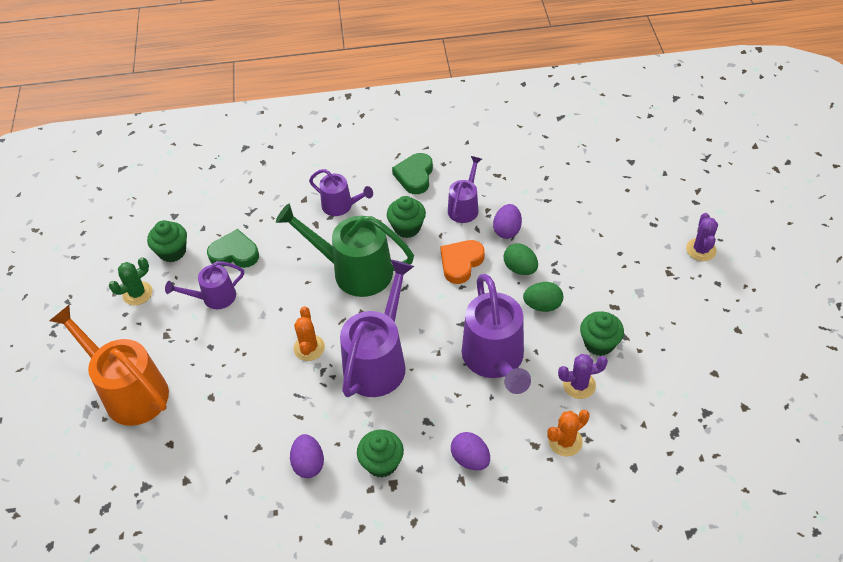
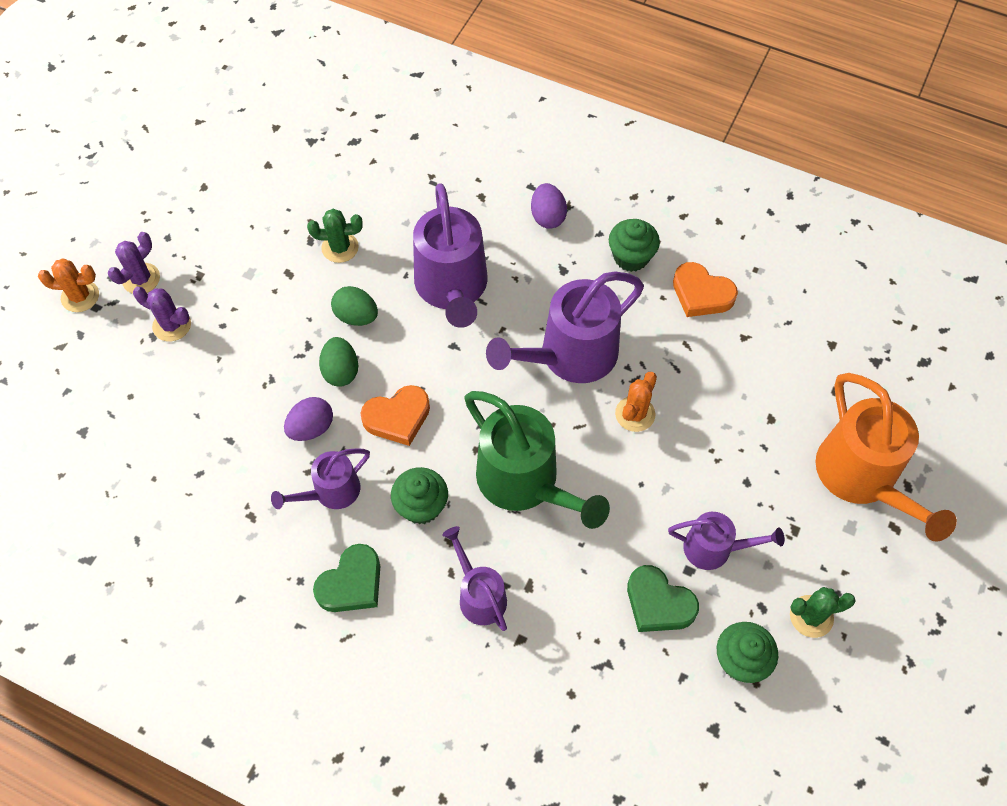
camera: 150 degrees left, 10 degrees up
(308, 463) = (701, 294): purple egg -> orange heart
(495, 360) = (452, 289): purple watering can -> purple watering can turned 150 degrees clockwise
(565, 441) = (452, 185): orange cactus -> orange cactus (80, 296)
(579, 385) = (395, 222): purple cactus -> purple cactus (172, 325)
(599, 343) = (340, 247): green cupcake -> green cactus

